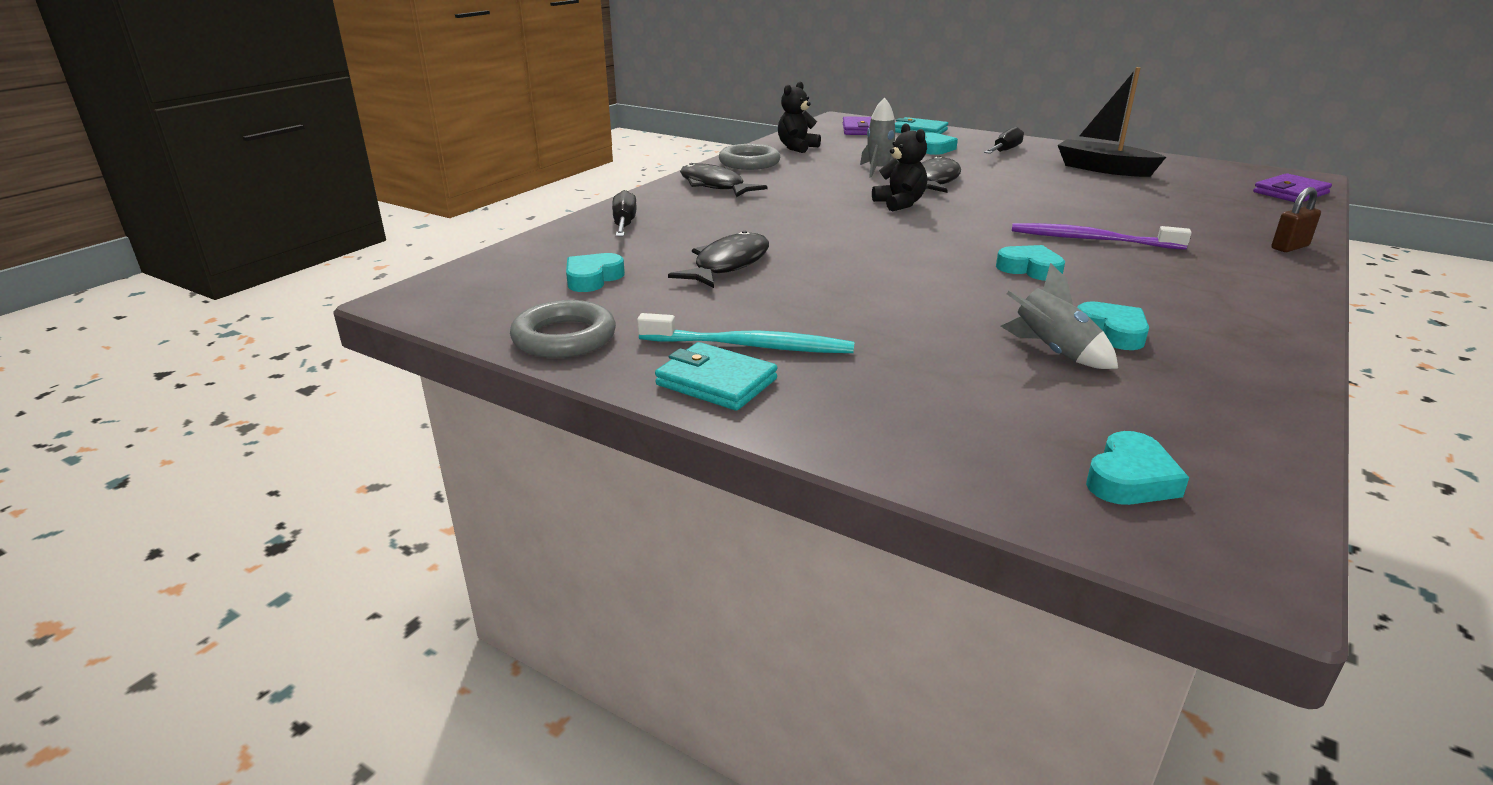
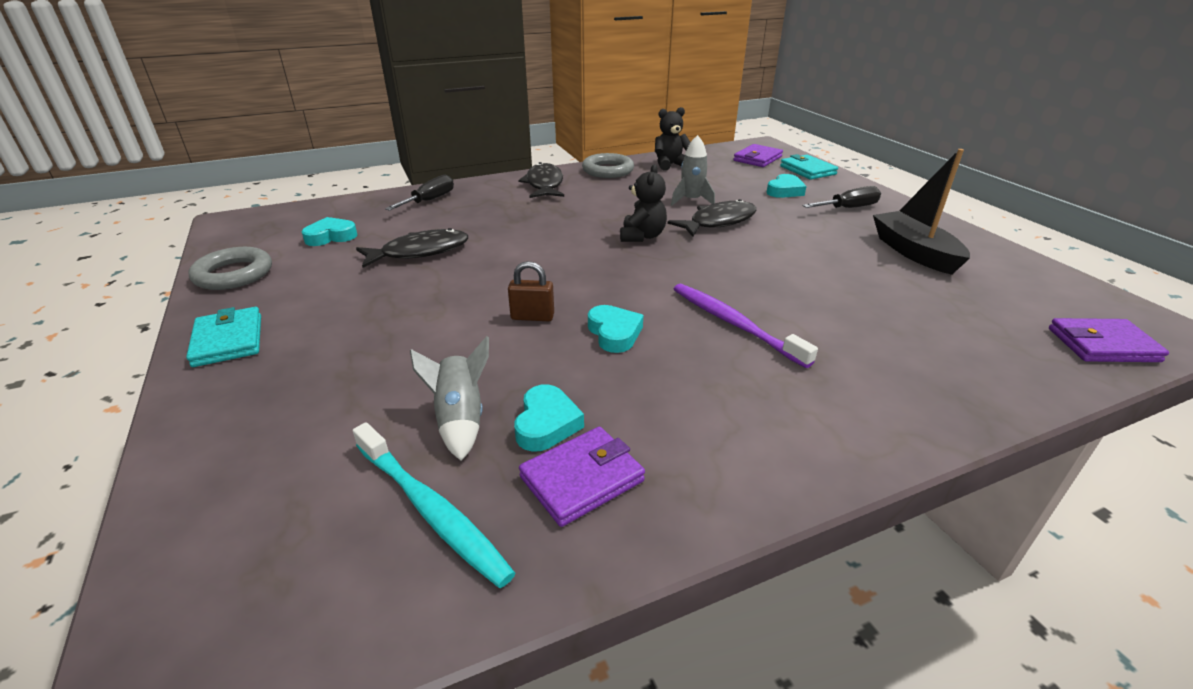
camera: 35 degrees right, 5 degrees up
(751, 346) = (300, 322): turquoise toothbrush -> turquoise toothbrush (432, 511)
(1130, 479) = (256, 566): turquoise heart -> none
(1199, 349) = (582, 479): none -> purple wallet
(1289, 247) = (943, 411): brown padlock -> brown padlock (532, 317)

